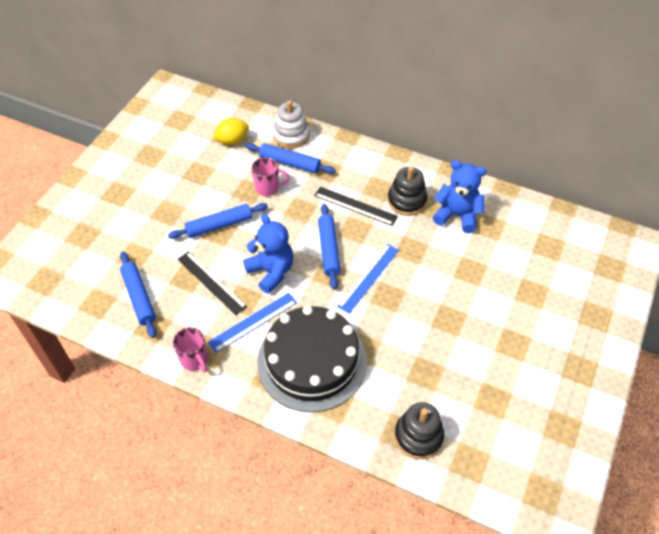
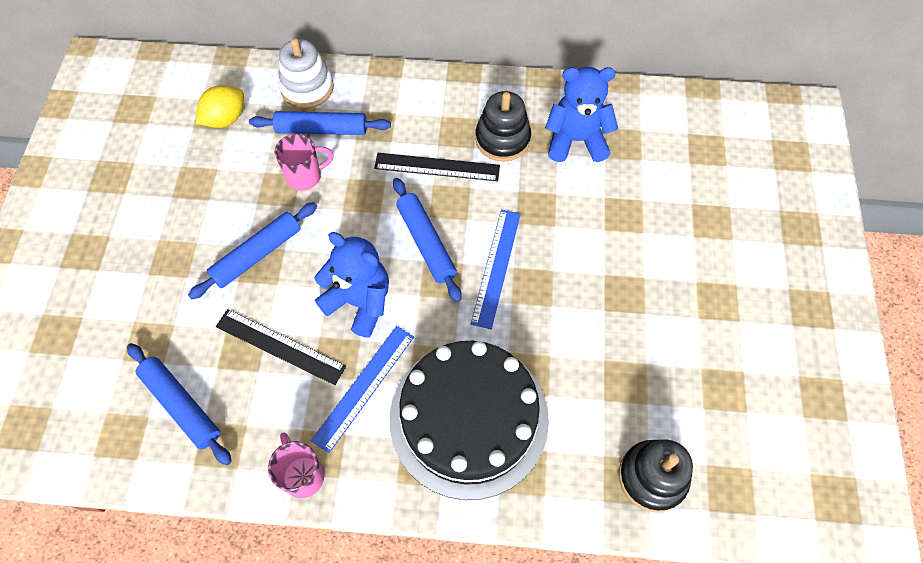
camera: 20 degrees left, 10 degrees up
(194, 360) = (303, 475): pink mug -> pink mug turned 150 degrees counterclockwise

